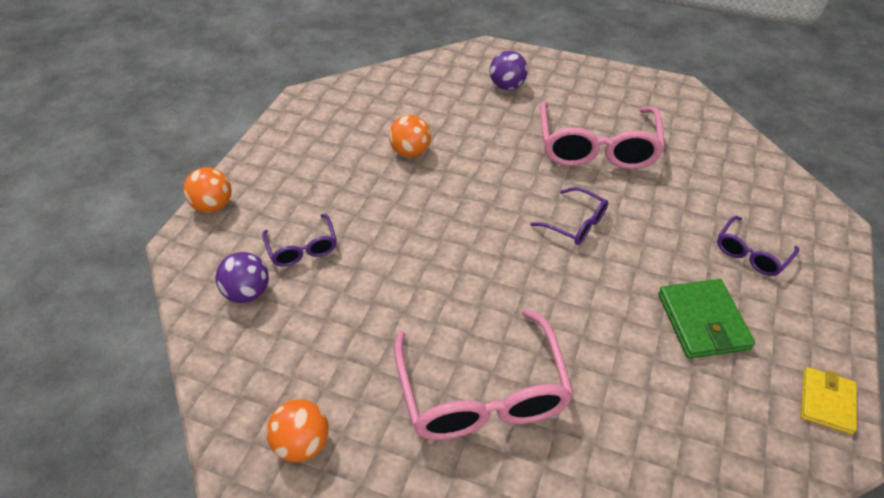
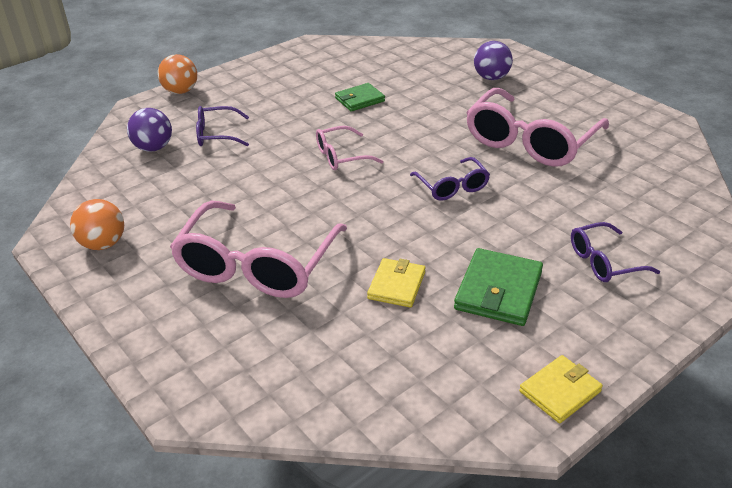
camera: 30 degrees right, 10 degrees down
(303, 248) = (216, 134): purple glasses -> purple glasses turned 75 degrees clockwise
(410, 152) = (360, 100): orange ball -> green wallet
(450, 227) = (341, 156): none -> pink glasses
(621, 355) = (396, 285): none -> yellow wallet

